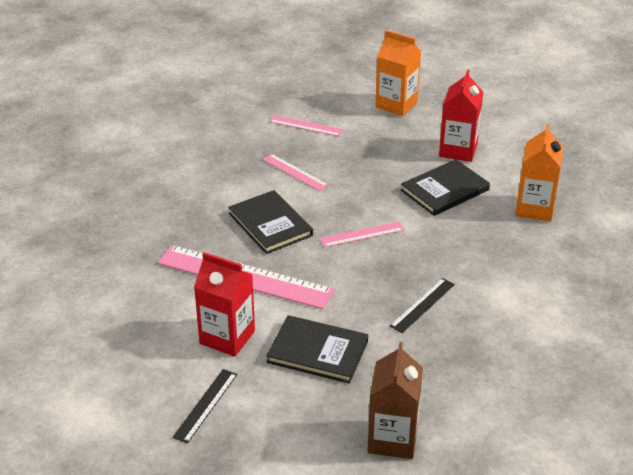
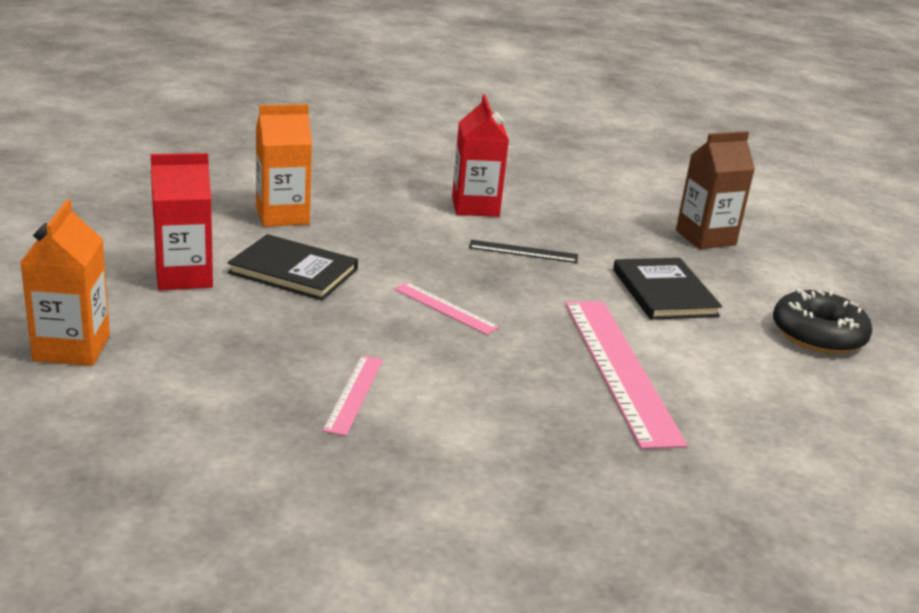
camera: 125 degrees left, 10 degrees down
(205, 405) = (818, 335): black ruler -> black donut
(227, 337) = (723, 350): red carton -> red carton (475, 207)
(270, 224) = (499, 379): black book -> none
(306, 126) = (203, 420): pink ruler -> none

